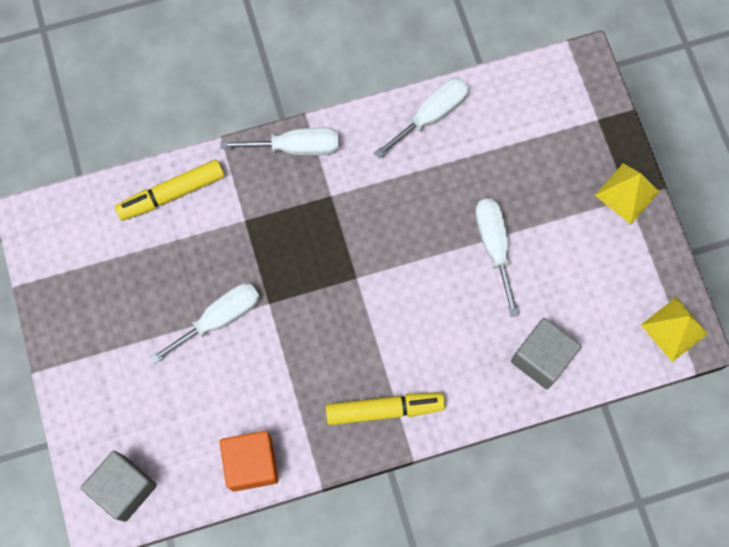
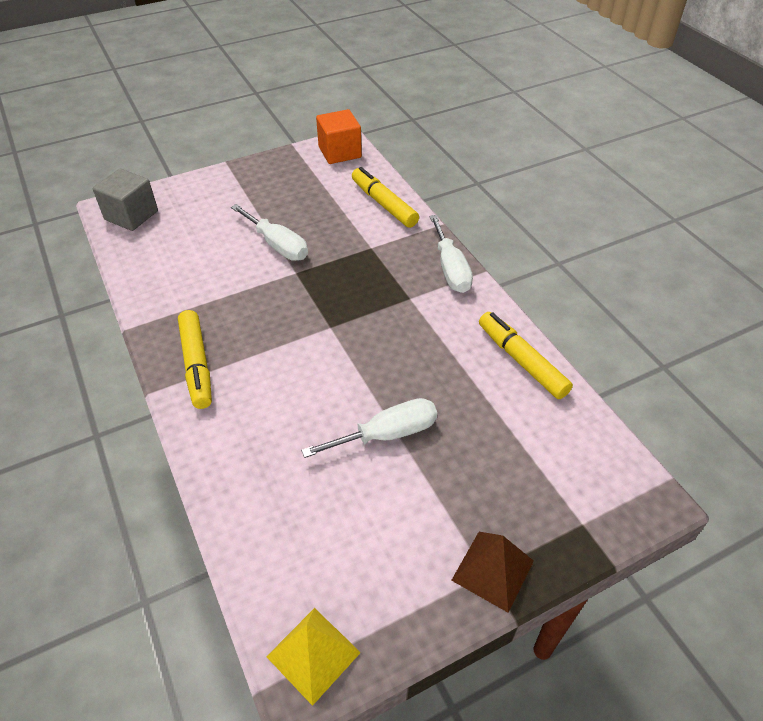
camera: 80 degrees right, 25 degrees down
(251, 464) = (147, 282): orange cube -> orange cube (339, 152)
(431, 115) = (521, 361): white screwdriver -> yellow marker
(541, 358) = (260, 497): grey cube -> none
(627, 193) = (492, 570): yellow pyramid -> brown pyramid

